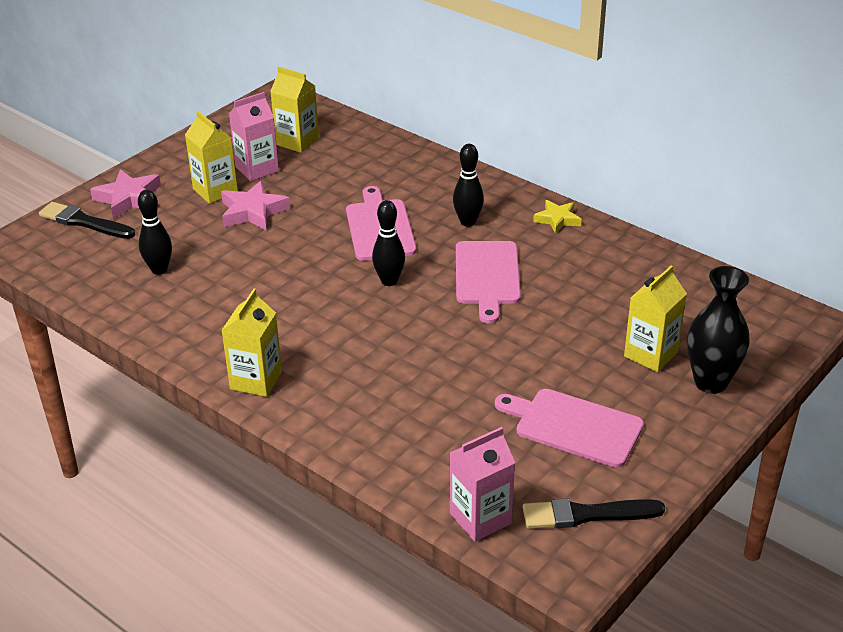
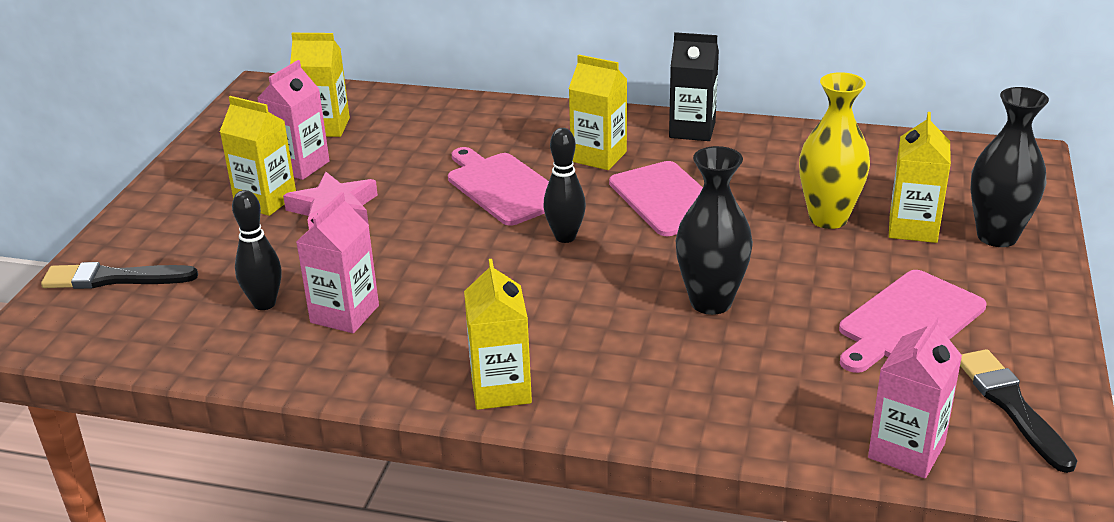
camera: 25 degrees left, 5 degrees down
(128, 198) = (155, 237): pink star -> none
(202, 293) = (344, 314): none -> pink carton
(446, 364) = (711, 302): none -> black vase
(468, 222) = (598, 156): black bowling pin -> yellow carton
(557, 219) = (692, 130): yellow star -> black carton
(574, 426) = (908, 321): pink cutting board -> pink cutting board turned 45 degrees counterclockwise
(586, 515) = (1012, 406): black brush -> black brush turned 105 degrees clockwise
(592, 326) = (828, 218): none -> yellow vase

